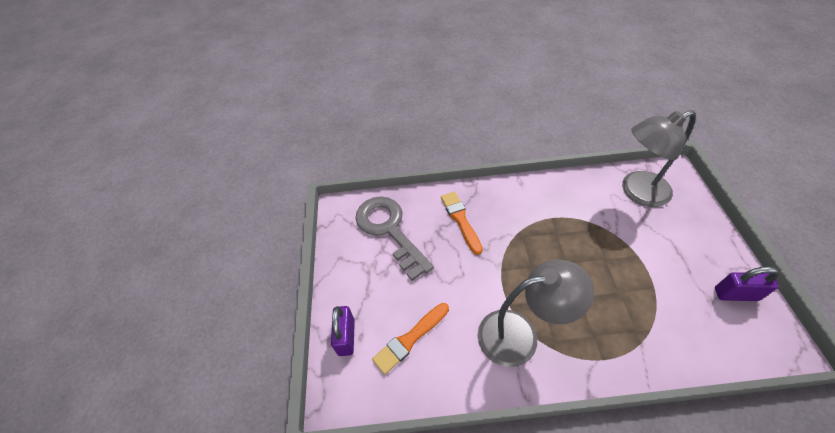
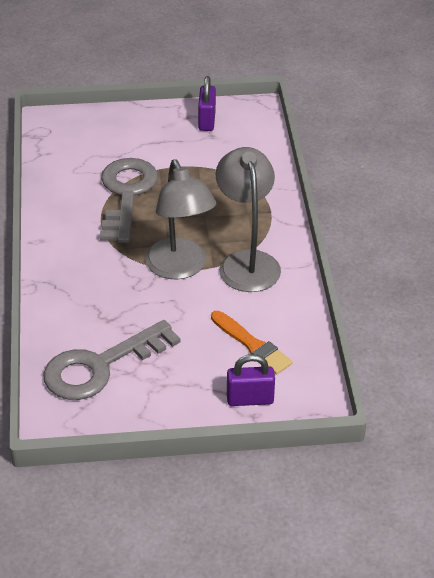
camera: 95 degrees left, 10 degrees down
(460, 220) = (93, 298): orange brush -> none
(592, 233) = (126, 195): none -> grey key
(637, 192) = (73, 152): grey lamp -> grey lamp (180, 268)

